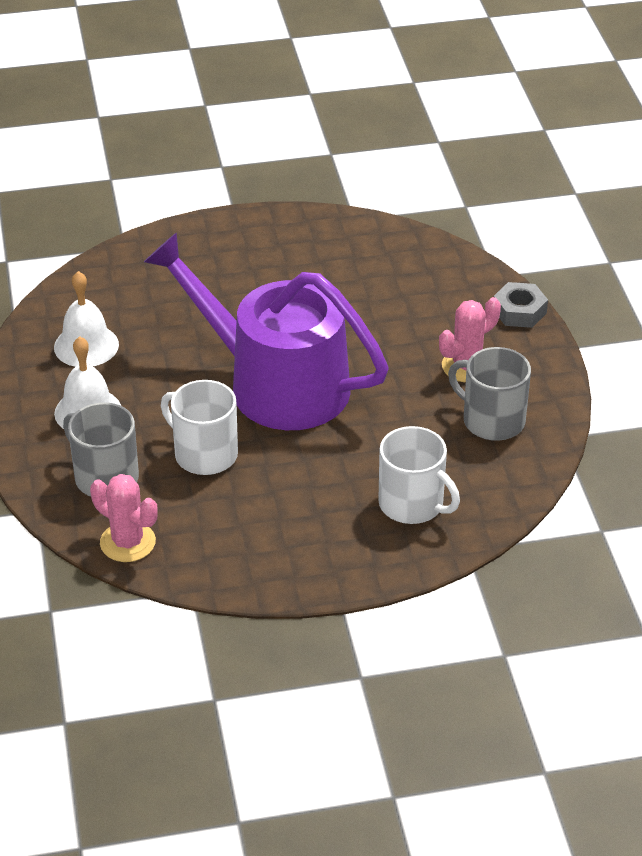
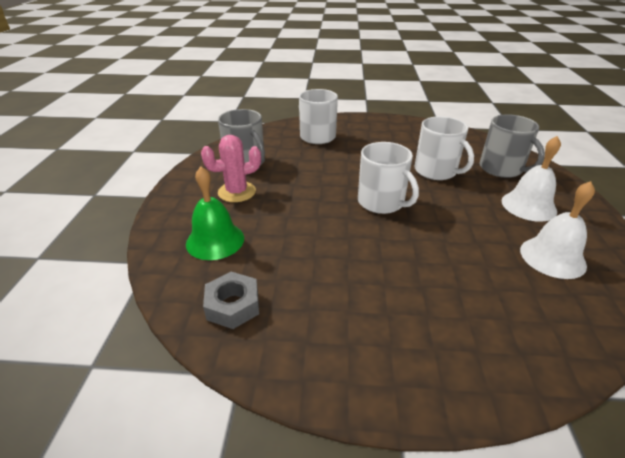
camera: 165 degrees left, 5 degrees down
(127, 542) = (478, 142): pink cactus -> none
(275, 384) = (382, 202): purple watering can -> white mug
(445, 302) = (215, 240): none -> green bell
(519, 311) = (163, 222): grey nut -> grey nut (233, 305)

